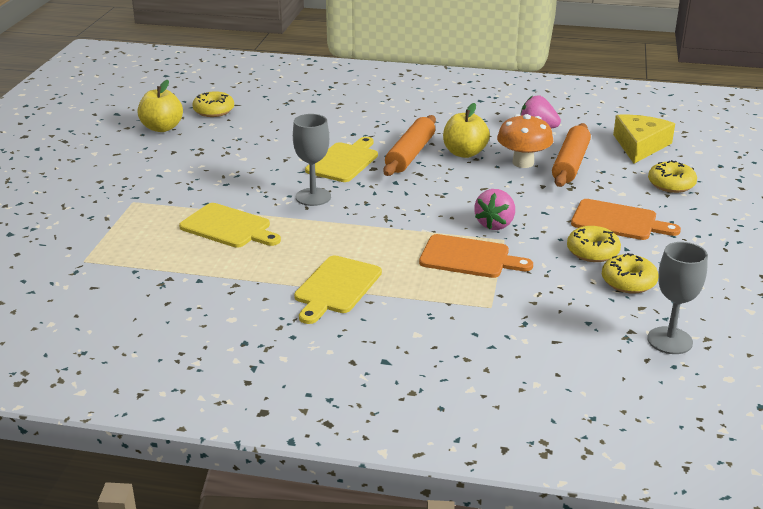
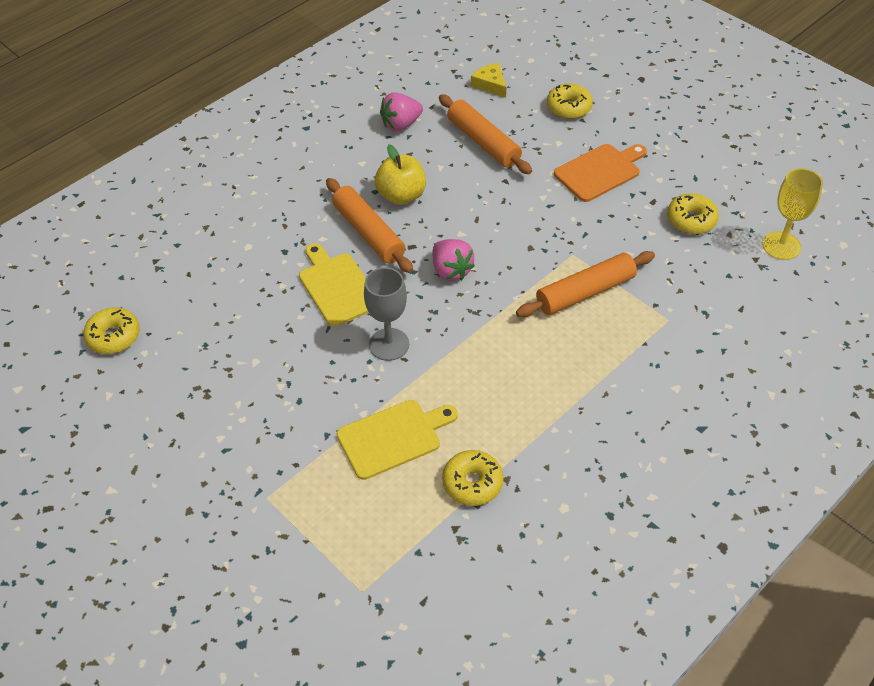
camera: 55 degrees left, 20 degrees up
(162, 128) = (109, 401): yellow apple -> none
(336, 287) = (566, 406): yellow cutting board -> none
(469, 258) = (585, 292): orange cutting board -> orange rolling pin
(495, 224) = (545, 246): pink strawberry -> pink strawberry (451, 270)
(523, 163) = (454, 169): orange mushroom -> none
(592, 252) = (633, 214): yellow donut -> yellow donut (472, 483)
(639, 145) = (490, 84): yellow cheese -> yellow cheese, size x0.59
(669, 340) = (781, 246): grey goblet -> yellow goblet

